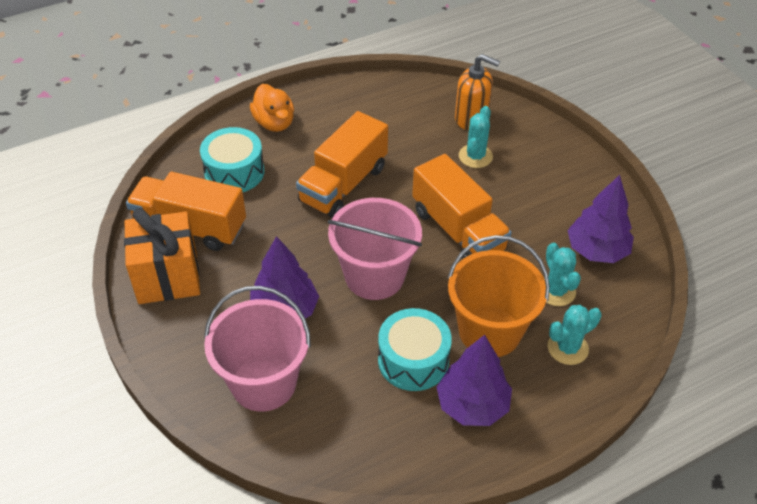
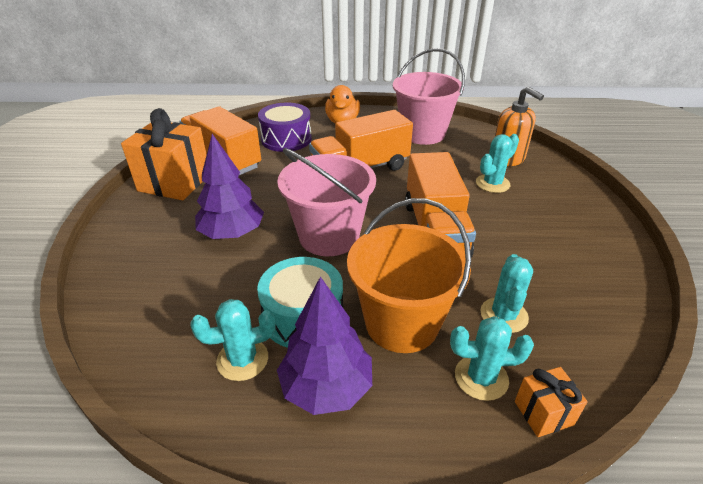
camera: 30 degrees right, 10 degrees down
(234, 172) = (286, 139): turquoise drum -> purple drum
(263, 383) = (160, 278): pink bucket -> pink bucket (422, 134)
(397, 415) = (242, 359): none -> turquoise cactus
(597, 250) = (577, 296): purple tree -> none
(617, 354) = (543, 413): none -> orange gift

